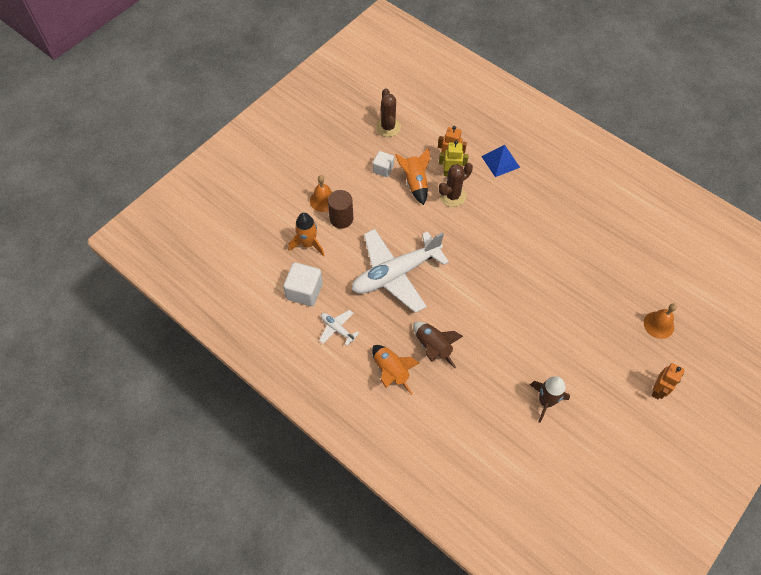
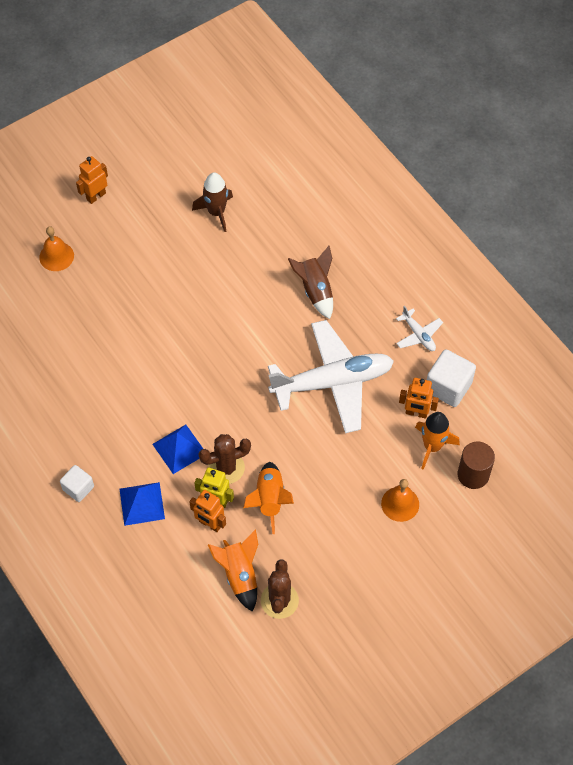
camera: 165 degrees left, 0 degrees up
(325, 265) = (416, 413): none -> orange robot
(341, 218) = (382, 471): brown cylinder -> brown cylinder (473, 475)
(383, 169) = (307, 532): white cube -> white cube (78, 488)
(391, 372) = (369, 276): orange rocket -> orange rocket (239, 575)
(491, 201) = (179, 449): none -> blue pyramid

